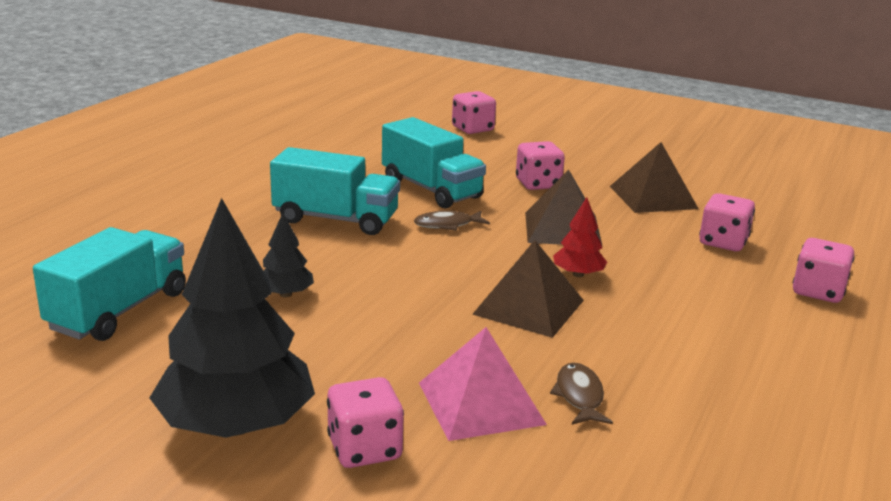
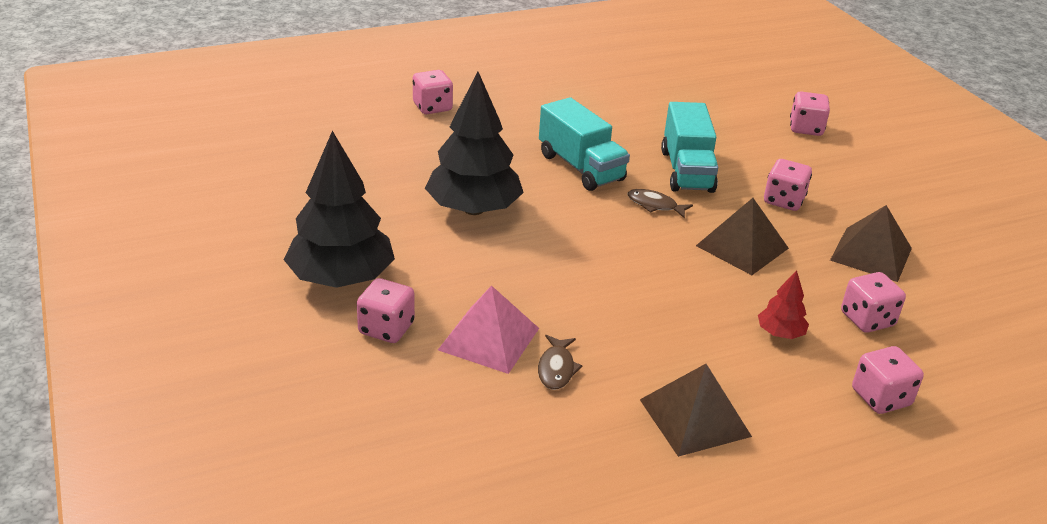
camera: 40 degrees right, 10 degrees up
(99, 220) = (432, 107): none -> pink dice
(119, 310) = (369, 177): turquoise truck -> none
(285, 294) = (474, 209): black tree -> black tree, size x2.19
(528, 307) = (618, 293): brown pyramid -> brown pyramid (694, 417)
(578, 274) = (694, 287): red tree -> red tree (780, 333)
(579, 396) = (556, 368): brown fish -> brown fish turned 150 degrees clockwise

